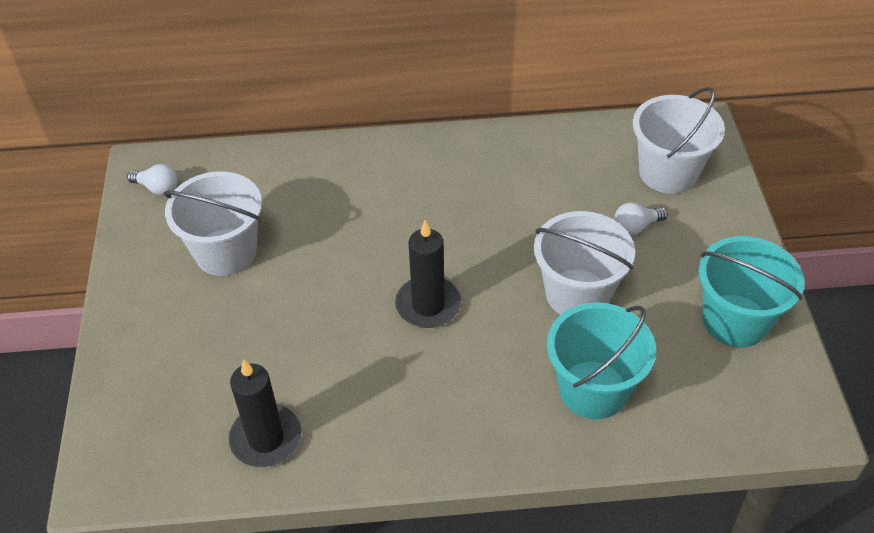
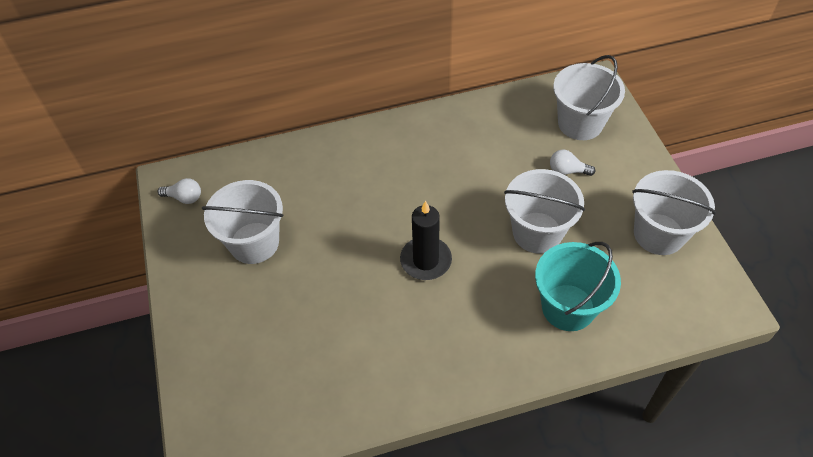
camera: 10 degrees left, 5 degrees up
(266, 438) = (327, 392): black candle -> none
(636, 227) = (567, 171): white light bulb -> white light bulb turned 45 degrees clockwise
(735, 320) = (658, 234): turquoise bucket -> white bucket

